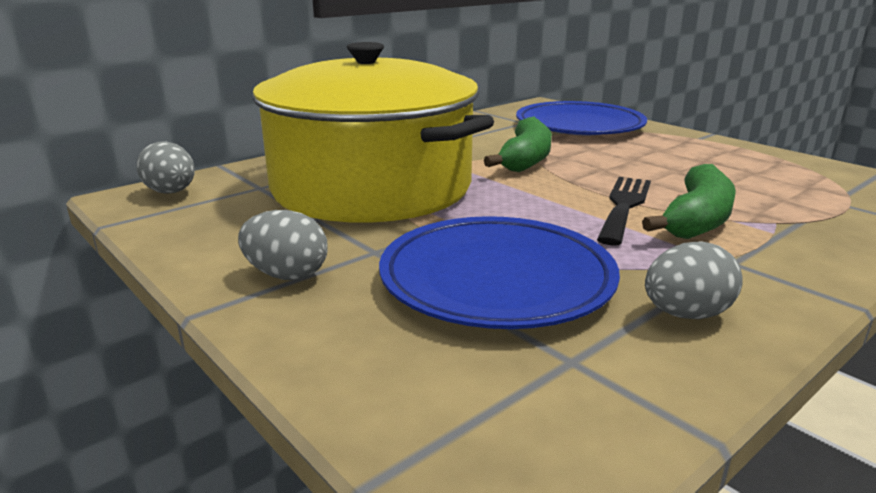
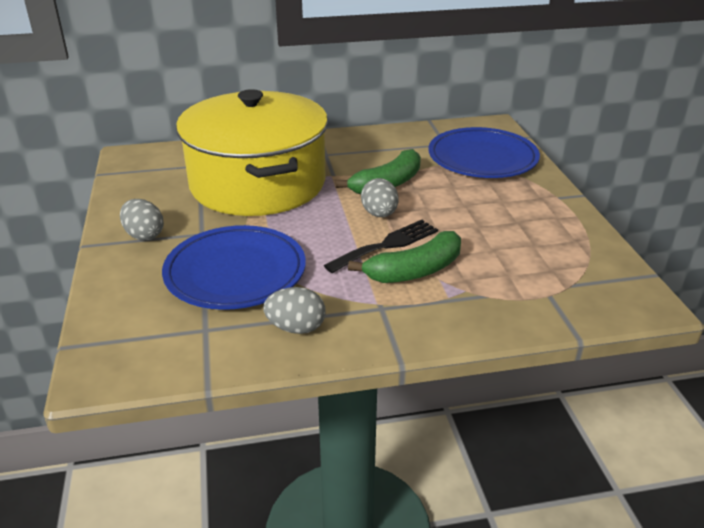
camera: 30 degrees right, 10 degrees up
(171, 192) = (151, 157): grey egg -> grey egg (379, 214)

